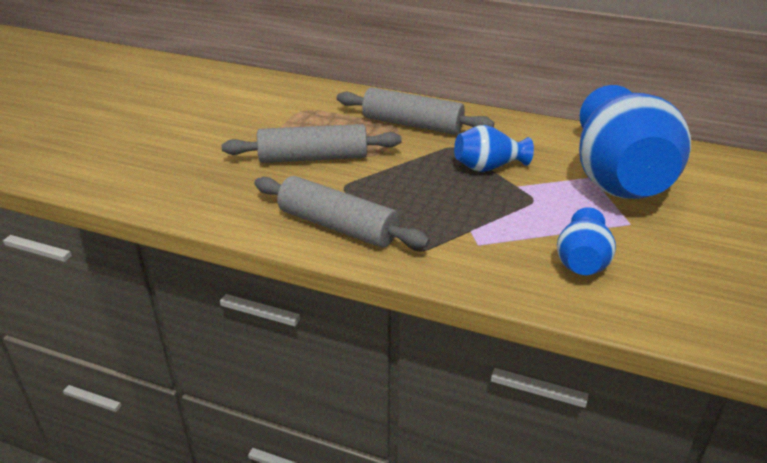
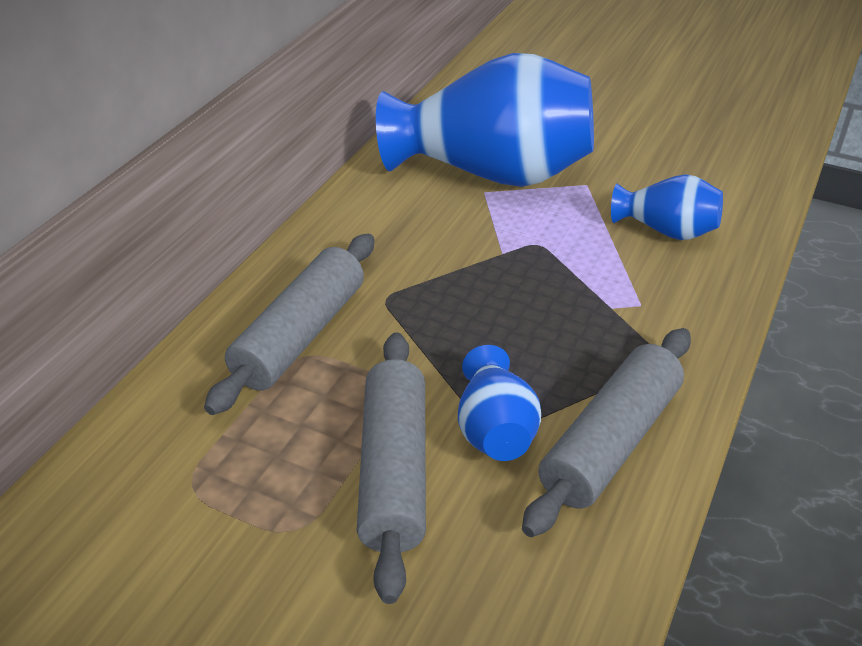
camera: 85 degrees left, 5 degrees up
(488, 167) = (450, 271): blue vase -> blue vase (495, 430)

